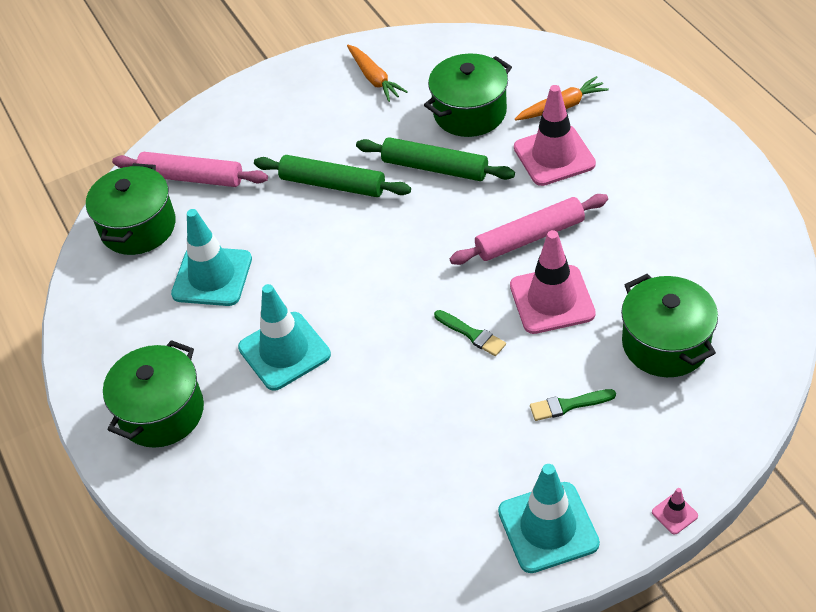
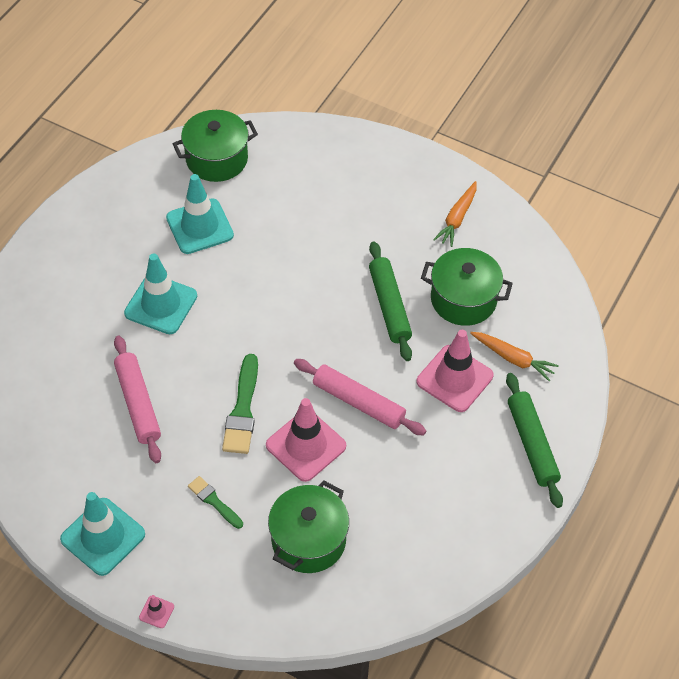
camera: 50 degrees right, 5 degrees up
(161, 412) = (72, 264): green pot -> none
(191, 178) = (281, 163): pink rolling pin -> pink rolling pin (138, 403)
(333, 184) = (330, 250): green rolling pin -> green rolling pin (532, 444)
(472, 334) = (242, 410): green brush -> green brush, size x1.68

